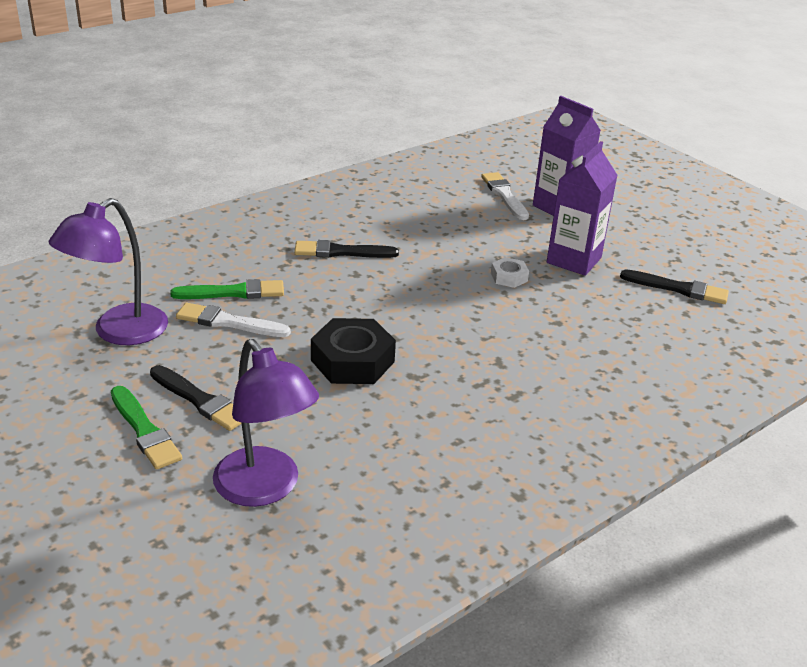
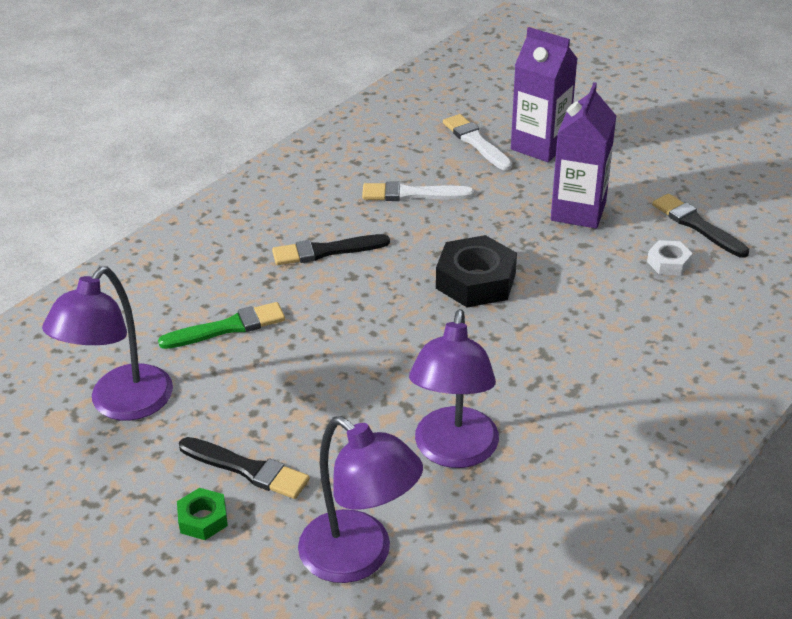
camera: 10 degrees left, 5 degrees up
(144, 430) = (203, 519): green brush -> green nut
(228, 322) = (238, 366): white brush -> white brush (412, 194)
(352, 361) = (391, 386): black nut -> black nut (475, 281)
(386, 422) = (454, 452): none -> purple lamp
(509, 277) = (517, 247): white nut -> white nut (668, 263)
(678, 289) = (697, 225): black brush -> black brush turned 135 degrees counterclockwise

